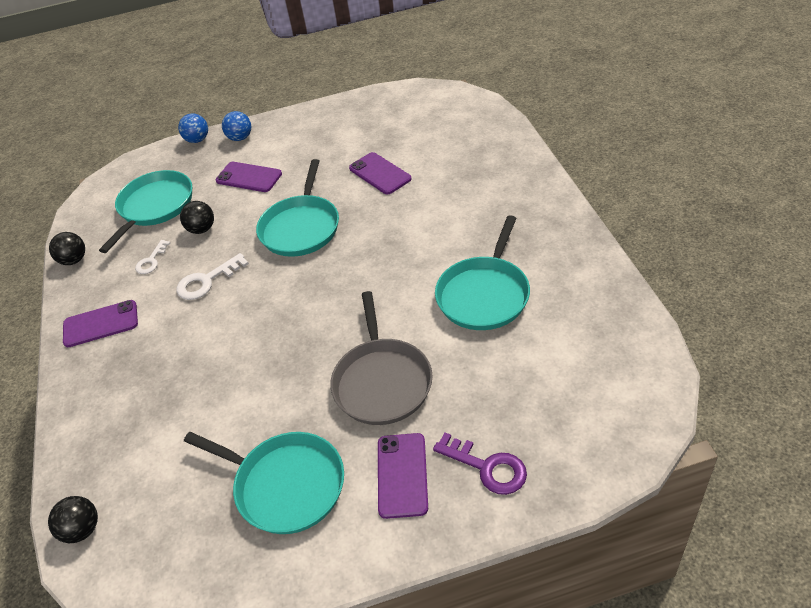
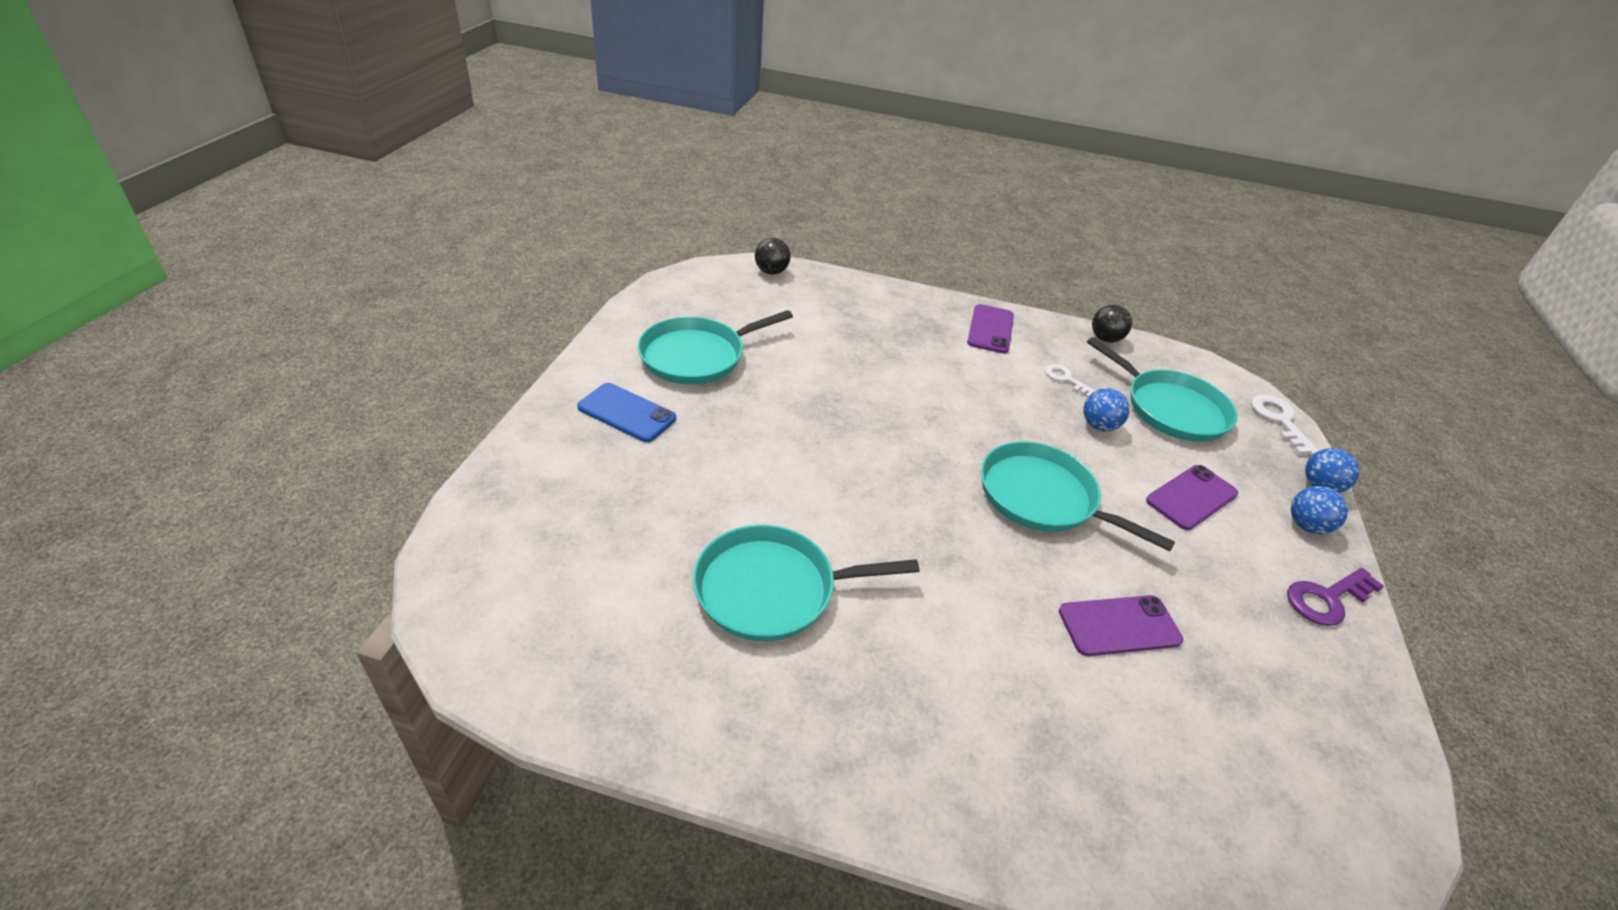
camera: 110 degrees right, 5 degrees down
(202, 229) = (1099, 426): black ball -> blue ball
(207, 281) = (1000, 401): white key -> white key (1279, 420)
(382, 381) = (738, 449): grey pan -> none
(402, 475) = (626, 413): purple phone -> blue phone
(484, 294) = (772, 589): turquoise pan -> turquoise pan turned 60 degrees counterclockwise
(487, 467) = (567, 461): purple key -> purple key (1327, 599)

